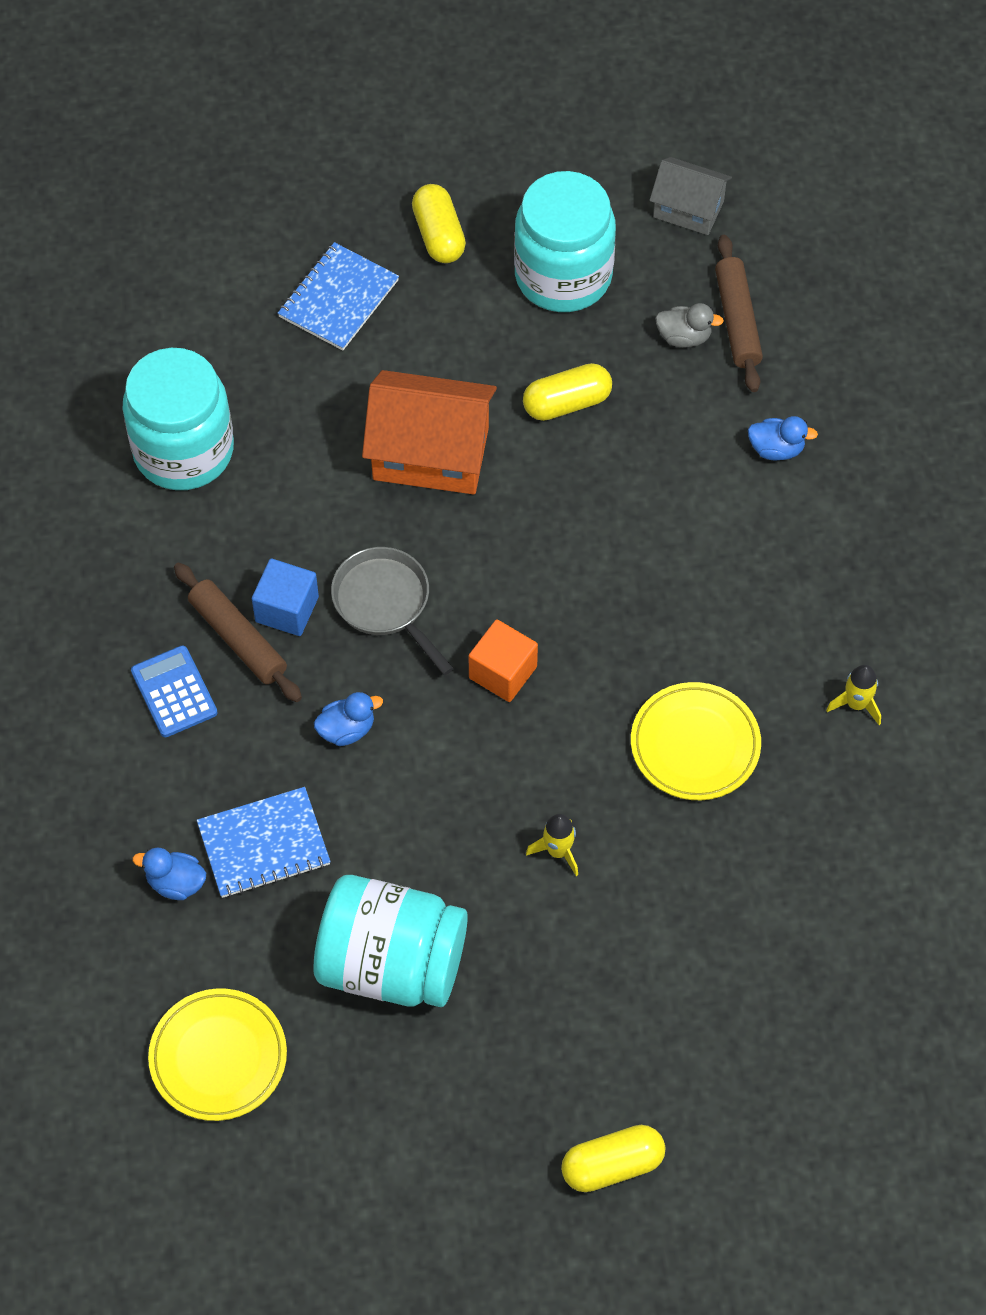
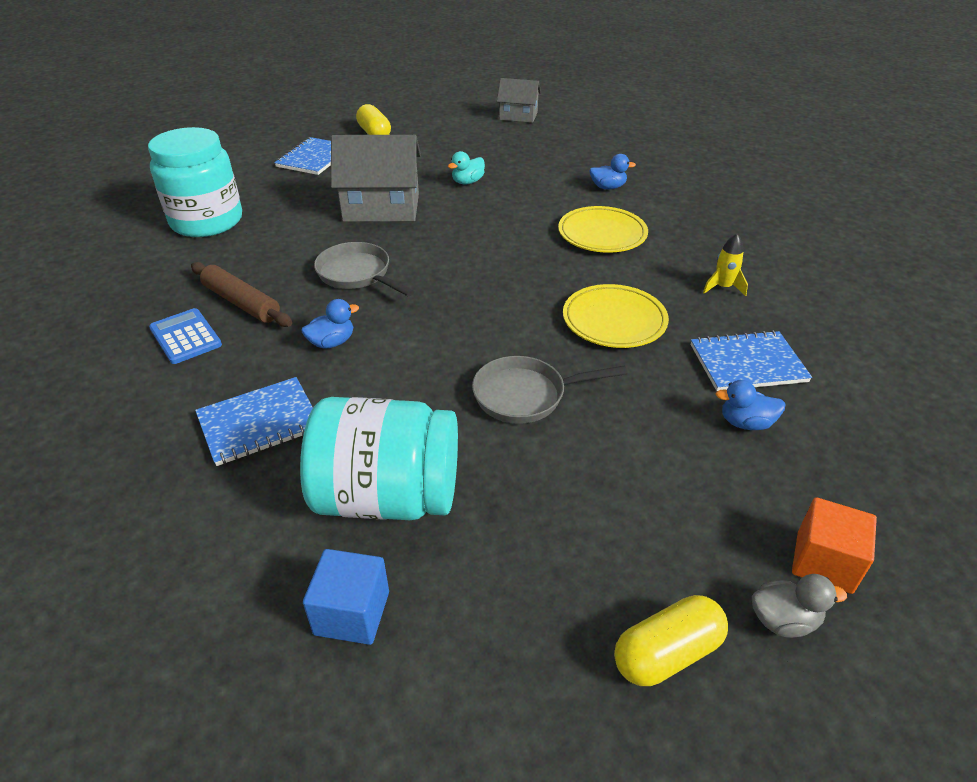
camera: 10 degrees left, 20 degrees down
(176, 883) = (171, 461): blue duck -> blue duck (745, 423)
(218, 1057) = (202, 609): yellow plate -> yellow plate (602, 234)
(287, 609) = (281, 284): blue cube -> blue cube (352, 613)
(431, 453) = (381, 208): orange house -> grey house
(503, 672) = (453, 299): orange cube -> orange cube (824, 562)
(558, 851) = (525, 395): yellow rocket -> grey pan
(563, 276) = (452, 140): turquoise jar -> none
(567, 403) = (467, 182): yellow capsule -> turquoise duck
(684, 337) = (532, 154): grey duck -> grey duck (783, 620)
(737, 320) = (562, 146): brown rolling pin -> none
(829, 842) = (747, 363): none -> blue notebook

